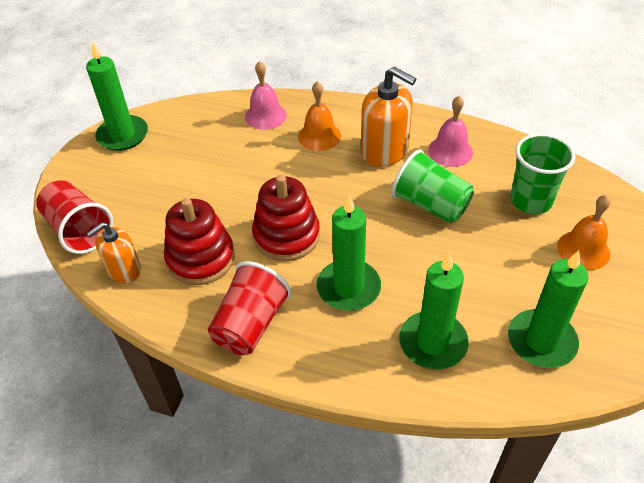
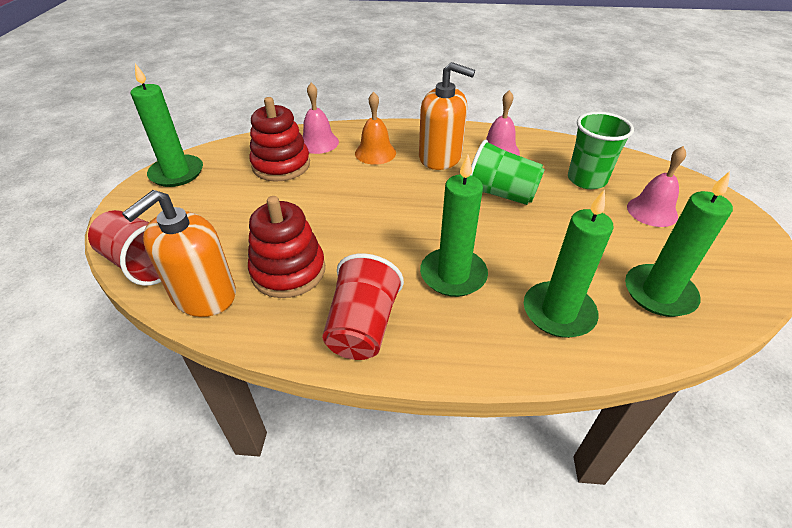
camera: 15 degrees left, 5 degrees down
(124, 270) = (203, 295): orange soap dispenser -> orange soap dispenser, size x1.60
(286, 236) = (373, 238): red stacking toy -> red stacking toy (281, 165)
(583, 250) = (652, 211): orange bell -> pink bell

